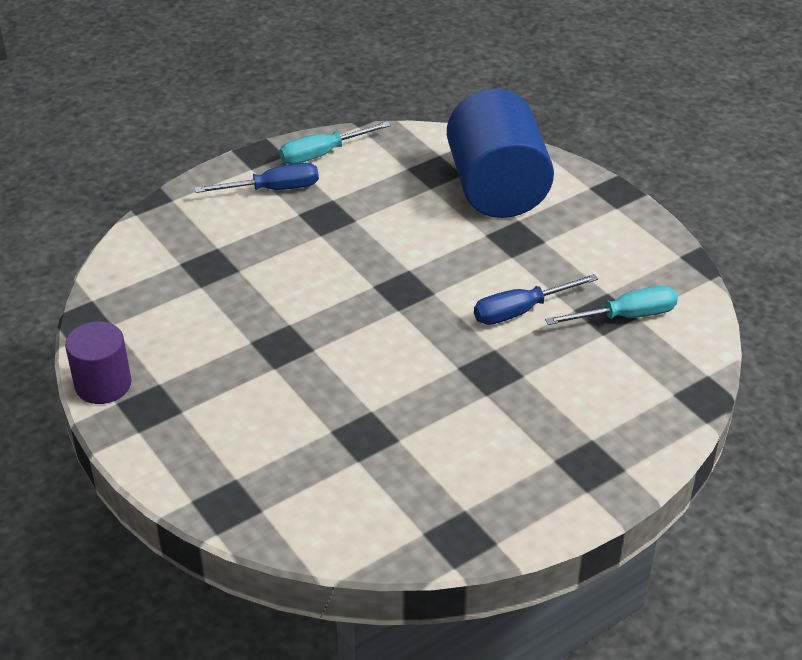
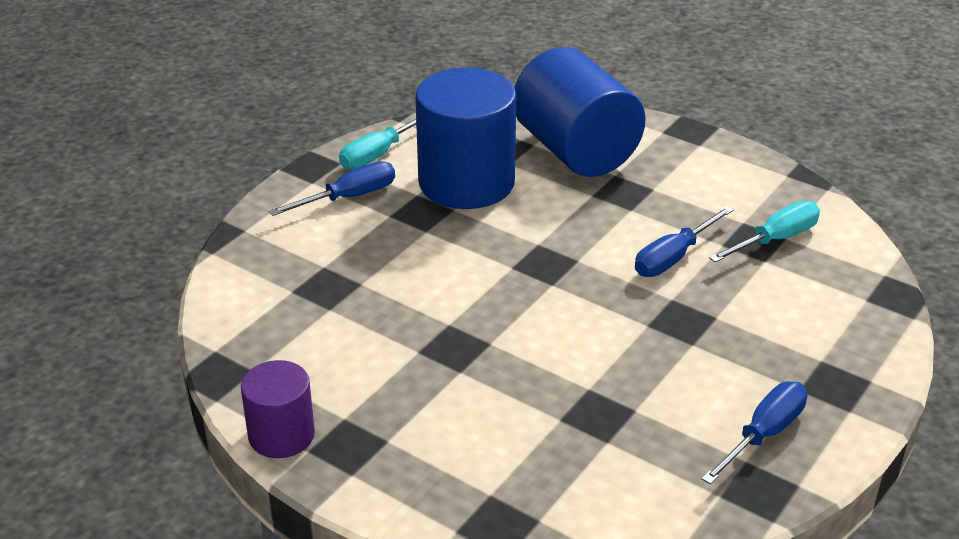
camera: 20 degrees left, 5 degrees down
(381, 198) = (466, 182): none -> blue cylinder
(495, 491) = (763, 434): none -> blue screwdriver

